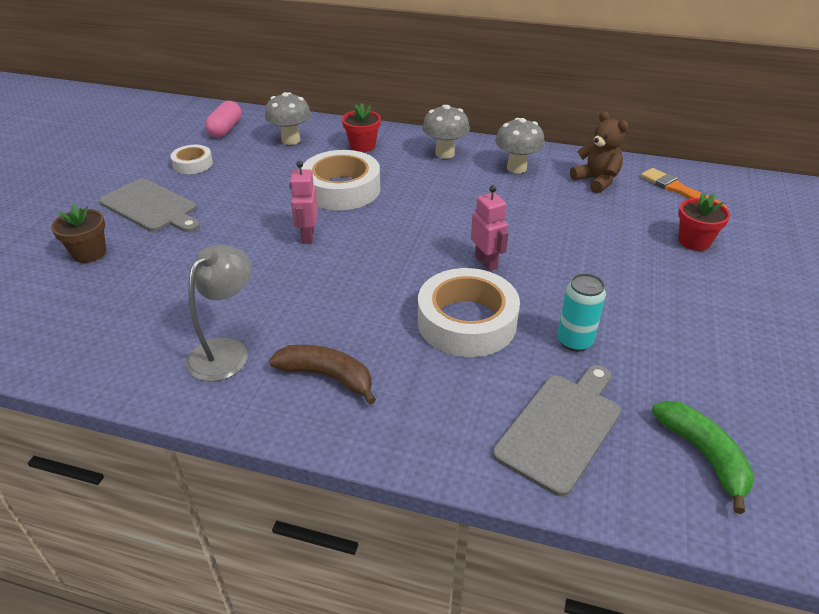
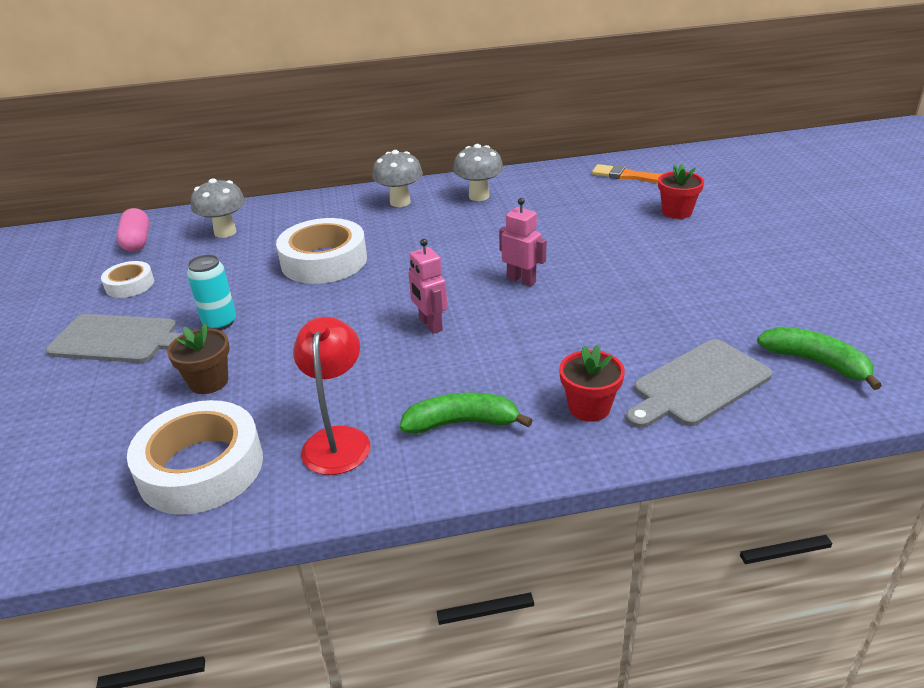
camera: 25 degrees left, 5 degrees down
(89, 253) = (84, 407): brown flower pot -> brown flower pot (208, 382)
(226, 351) = (338, 439): grey lamp -> red lamp
(307, 236) = (327, 312): pink robot -> pink robot (430, 325)
(327, 376) = (462, 423): brown banana -> green banana
(362, 146) = (309, 217): red flower pot -> red flower pot (589, 407)
(467, 322) = (548, 333): white tape -> white tape (201, 468)
(561, 428) = (698, 385): grey cutting board -> grey cutting board turned 135 degrees counterclockwise
(574, 341) = (651, 317): turquoise can -> turquoise can (220, 322)
(596, 181) = (558, 188): brown teddy bear -> none

